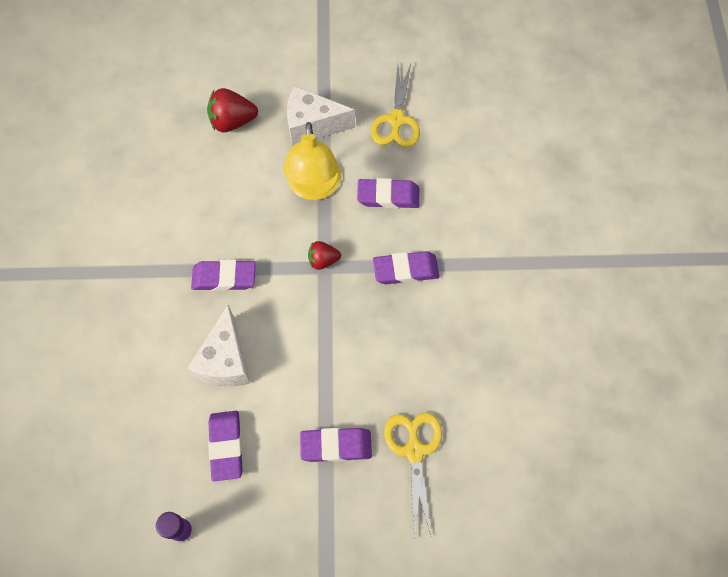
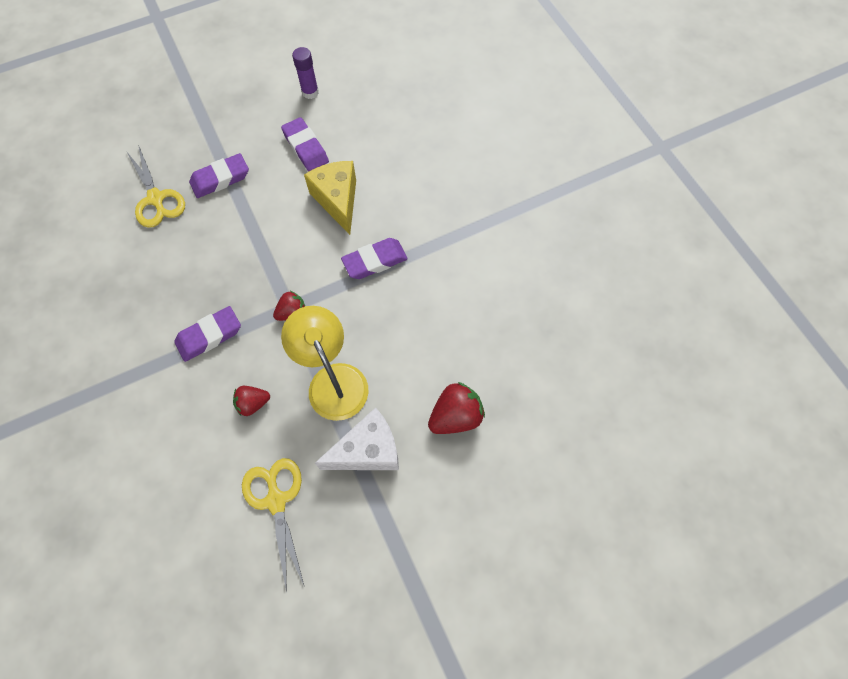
camera: 155 degrees right, 0 degrees up
(225, 360) = (338, 201): white cheese -> yellow cheese
(388, 196) = (253, 403): purple eraser -> red strawberry

